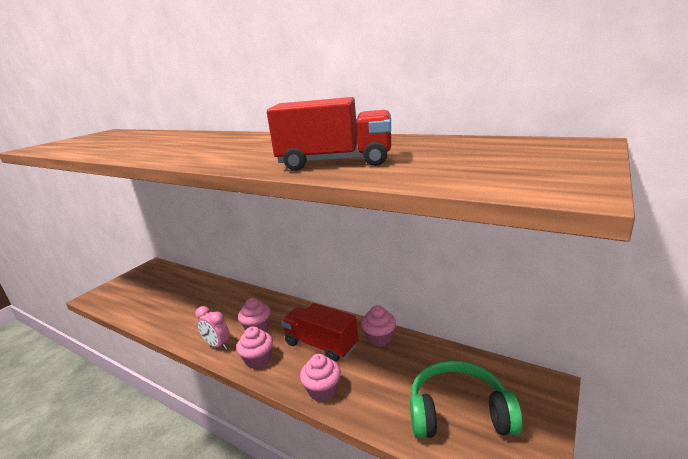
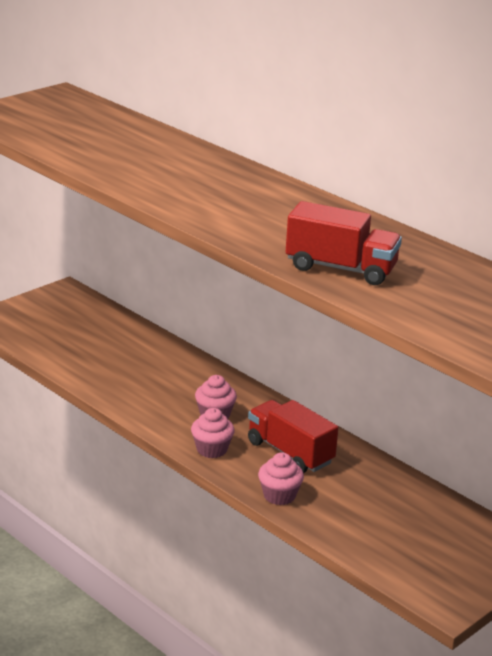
camera: 10 degrees right, 5 degrees up
(217, 345) = (164, 422): pink clock -> none
(379, 338) = (363, 463): pink cupcake -> none
(458, 412) = (415, 547): green headphones -> none

